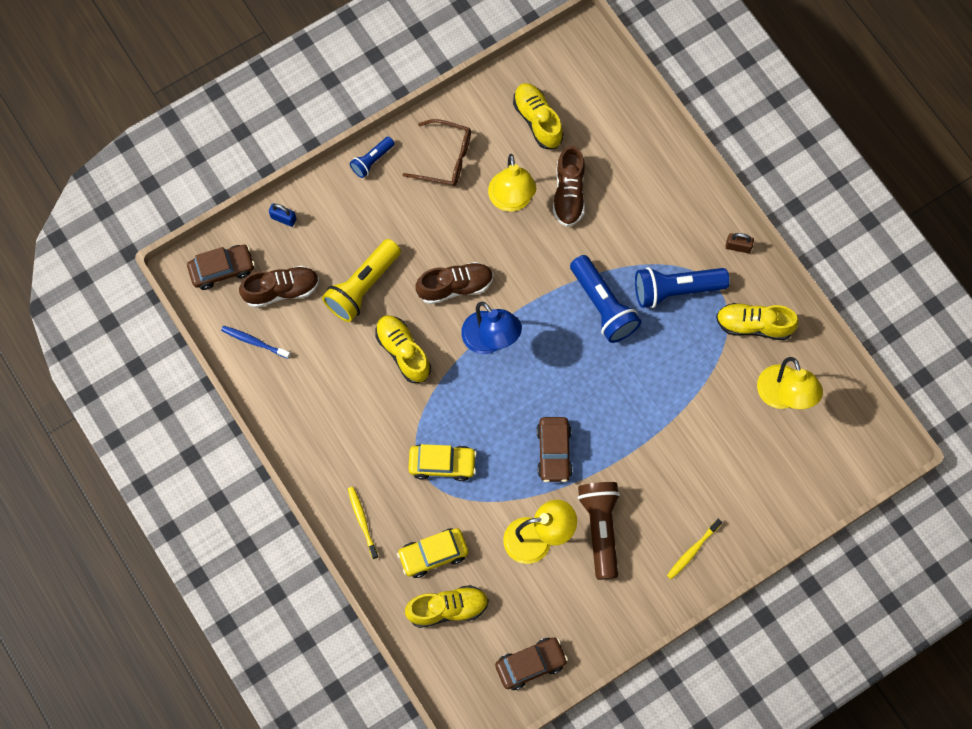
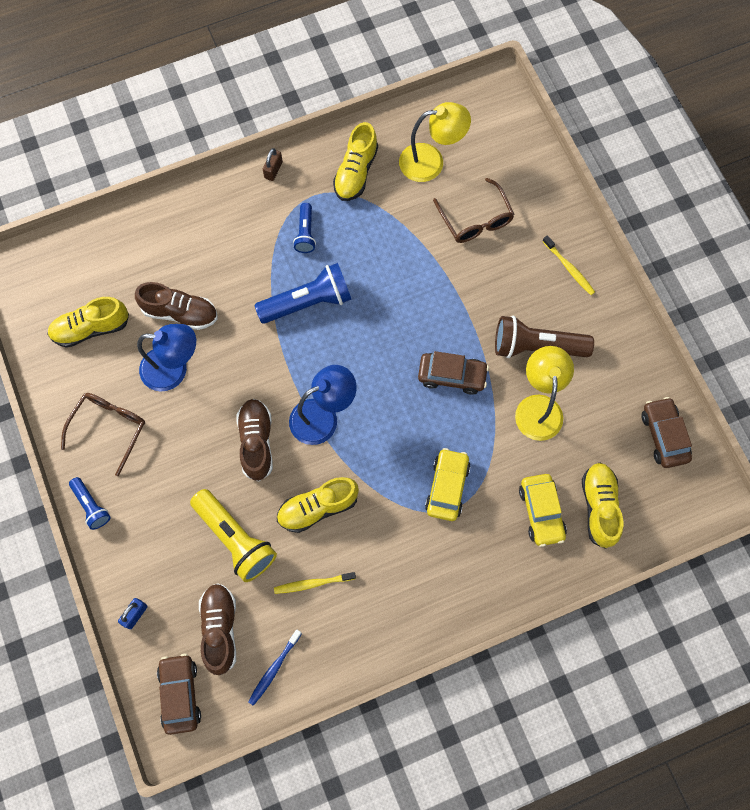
camera: 80 degrees left, 0 degrees up
(362, 521) = (495, 580): yellow toothbrush -> yellow toothbrush (312, 583)
(511, 200) = (174, 369): yellow lamp -> blue lamp
(675, 290) = (305, 233): blue flashlight -> blue flashlight, size x0.55
(727, 450) = (475, 219): none -> brown glasses

